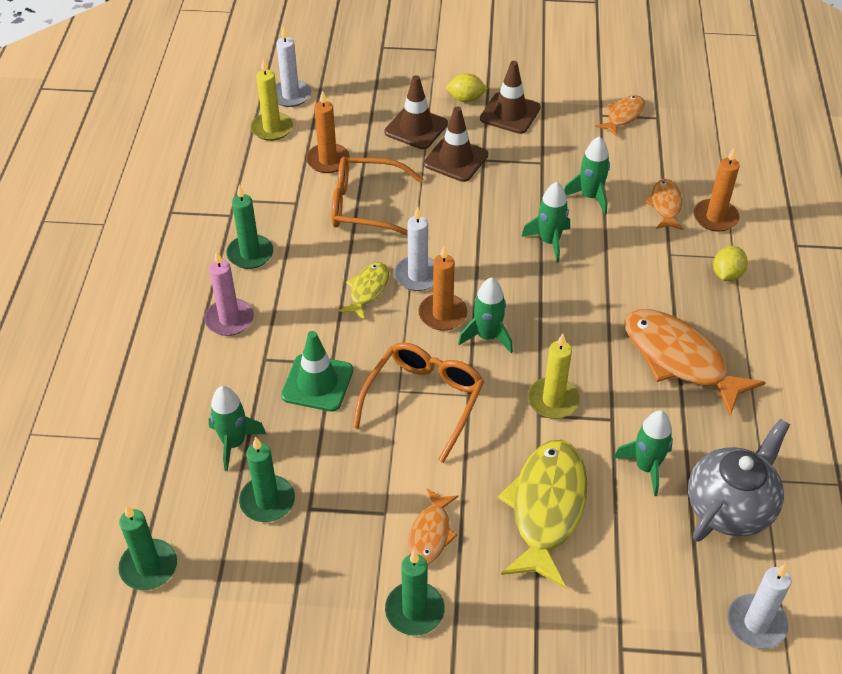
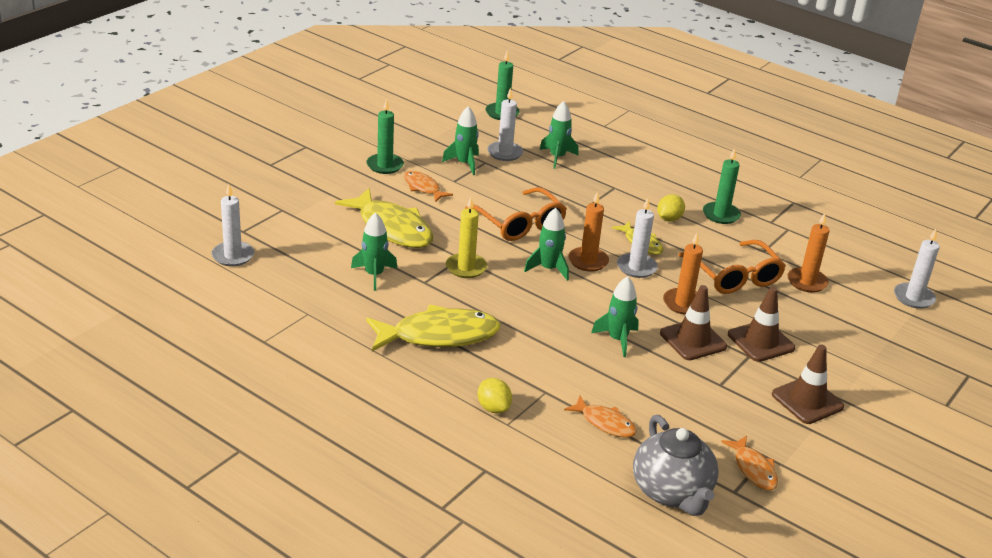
camera: 120 degrees right, 15 degrees down
(229, 319) = (662, 188): pink candle -> none
(267, 501) = (505, 153): green candle -> white candle
(272, 128) = (870, 273): yellow candle -> none
(317, 383) = (575, 196): green traffic cone -> none
(365, 206) = (734, 277): orange glasses -> orange glasses turned 120 degrees clockwise
(416, 128) = (821, 340): brown traffic cone -> brown traffic cone (693, 340)
(466, 99) = (848, 386): yellow lemon -> yellow lemon (669, 219)
(590, 197) = (653, 387): green rocket -> green rocket (464, 163)
(679, 359) = (439, 335): orange fish -> yellow fish
(715, 217) = (563, 443): orange candle -> orange candle (683, 303)
(730, 506) = (308, 289): grey teapot -> grey teapot (672, 492)

